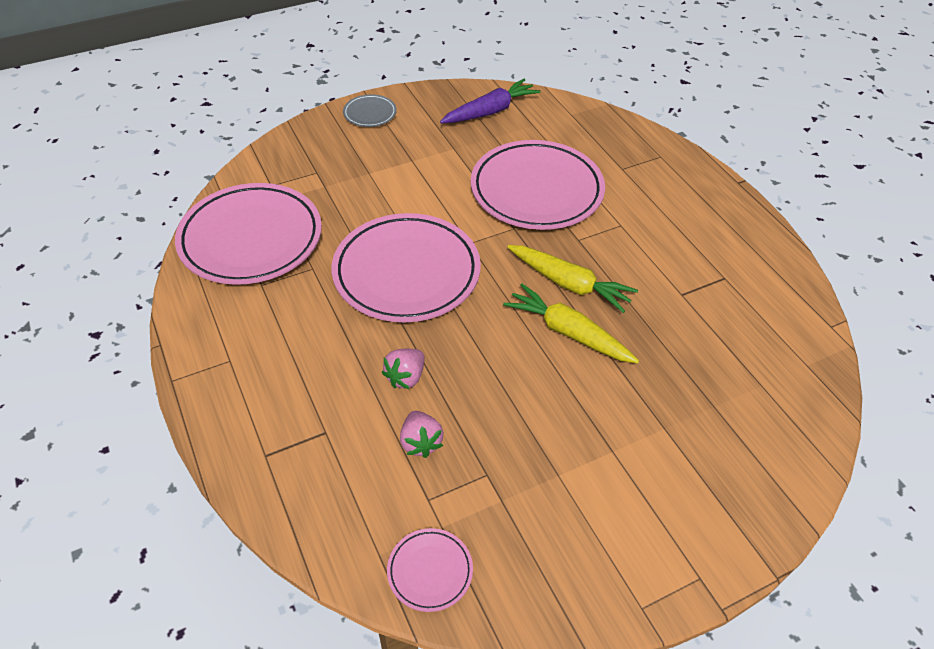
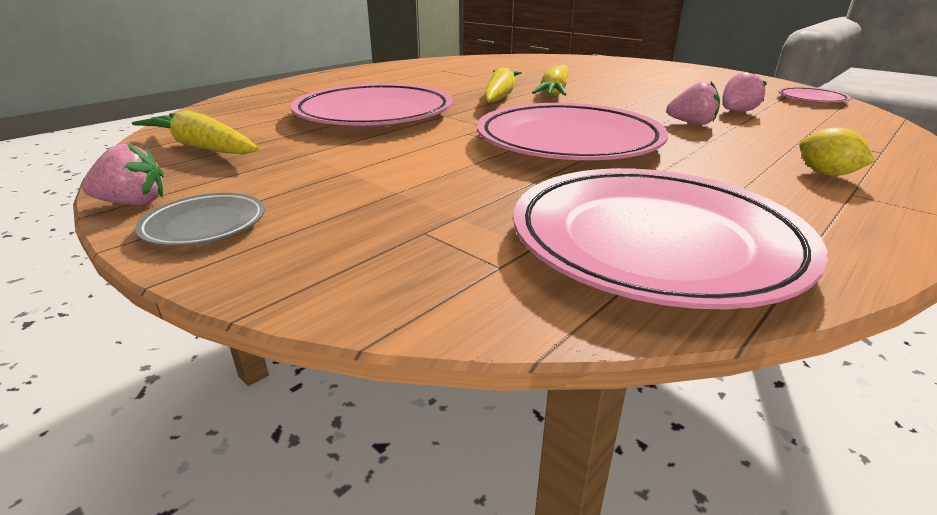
camera: 110 degrees left, 20 degrees down
(259, 374) = (826, 174): none -> yellow lemon
(410, 94) = (133, 203): none -> pink strawberry
(490, 111) = (203, 147): purple carrot -> yellow carrot

